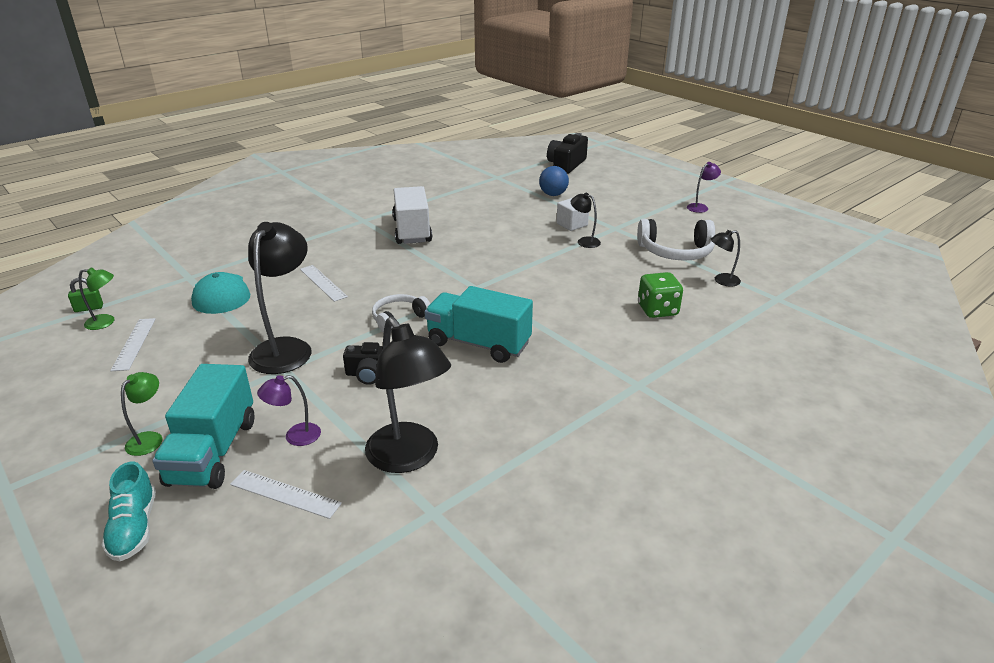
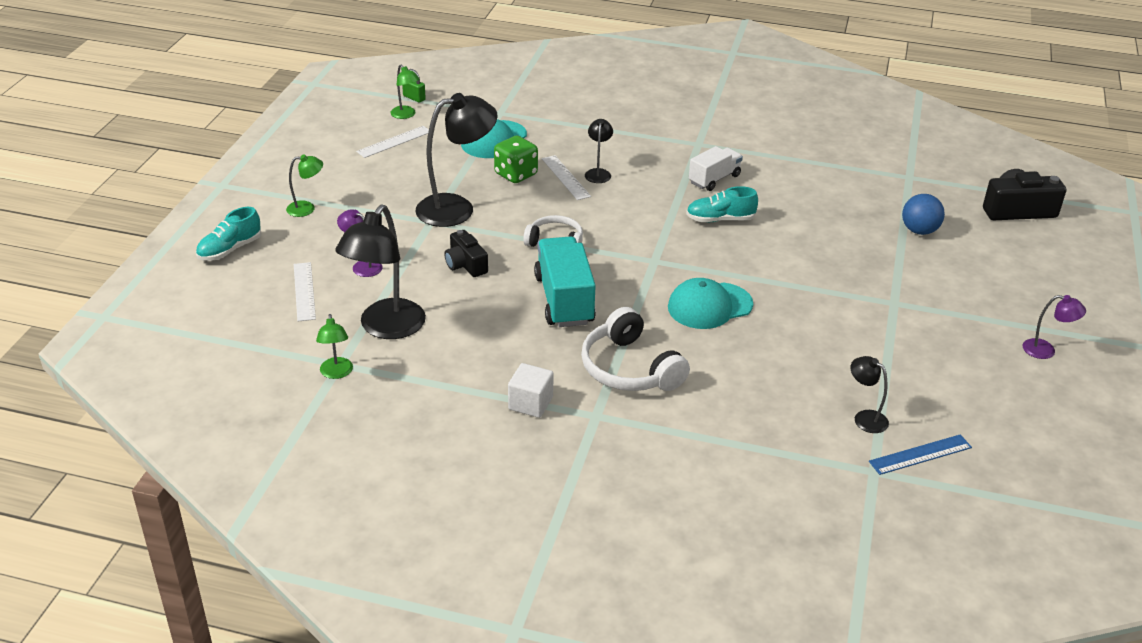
camera: 55 degrees right, 5 degrees up
(213, 451) = (317, 240): turquoise truck -> none
(323, 283) = (566, 177): white ruler -> white ruler turned 45 degrees counterclockwise
(412, 231) = (714, 179): white truck -> white truck, size x0.62
(445, 520) = (336, 373): none -> green lamp
(460, 246) = (720, 219): none -> turquoise shoe
(553, 287) = (709, 306): none -> turquoise cap
(572, 224) = (861, 270): white cube -> white cube (530, 403)
(584, 241) = (833, 292): black lamp -> black lamp (598, 173)
(657, 310) = (743, 388): green dice -> green dice (516, 174)
(676, 252) = (893, 364): white headphones -> white headphones (629, 368)
(770, 277) = (920, 455): none -> blue ruler

